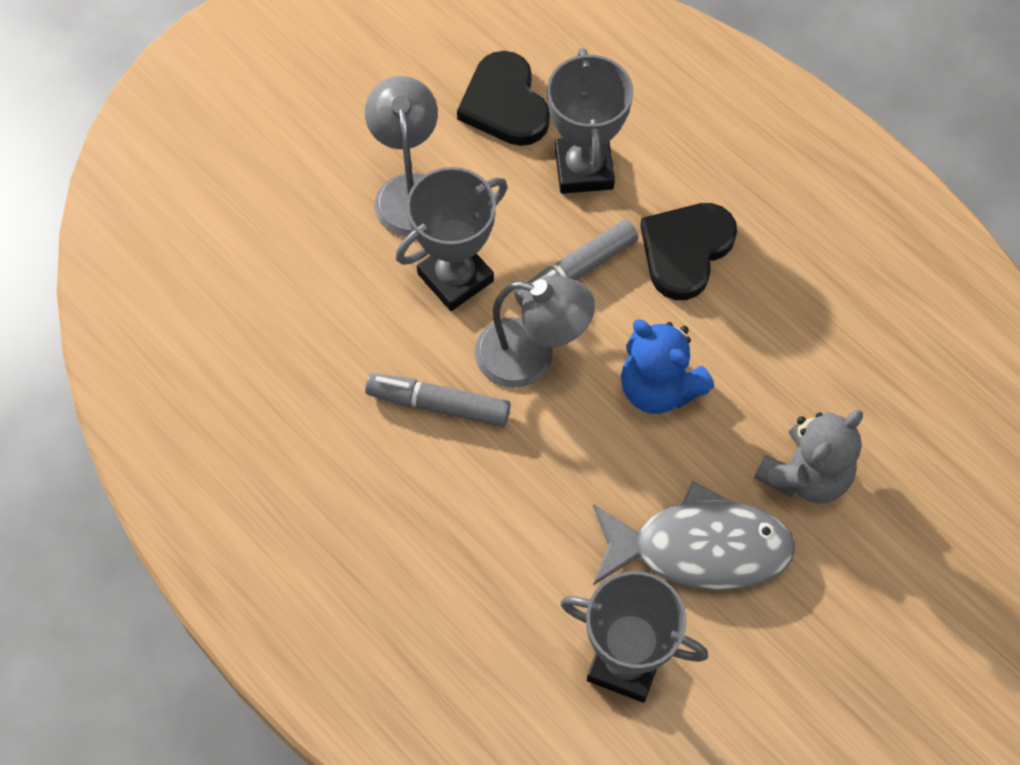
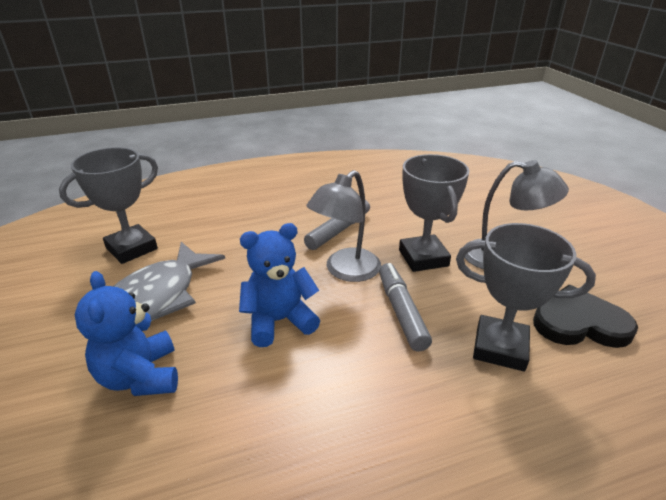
camera: 115 degrees right, 30 degrees down
(685, 251) = (389, 384): black heart -> none
(805, 475) = (140, 376): grey teddy bear -> blue teddy bear

